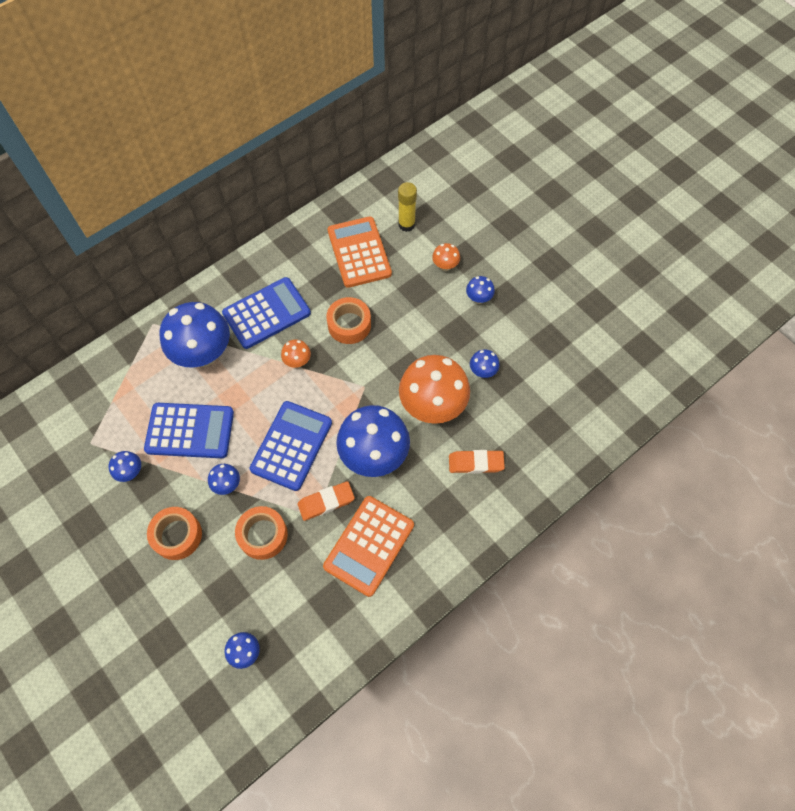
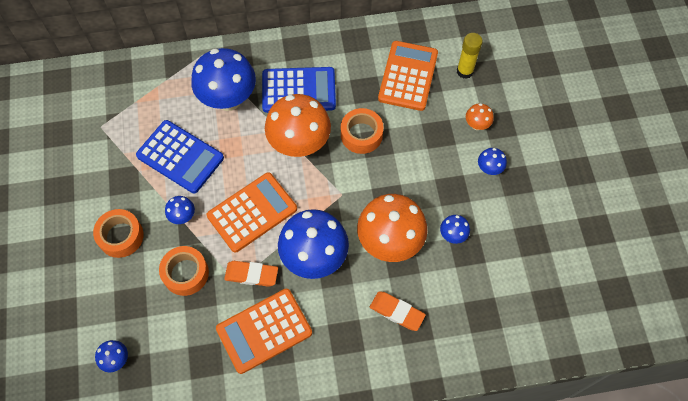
camera: 30 degrees right, 0 degrees up
(131, 472) = (116, 166): blue mushroom -> none
(291, 446) = (252, 212): blue calculator -> orange calculator
(297, 361) = (299, 144): orange mushroom -> orange mushroom, size x2.28

